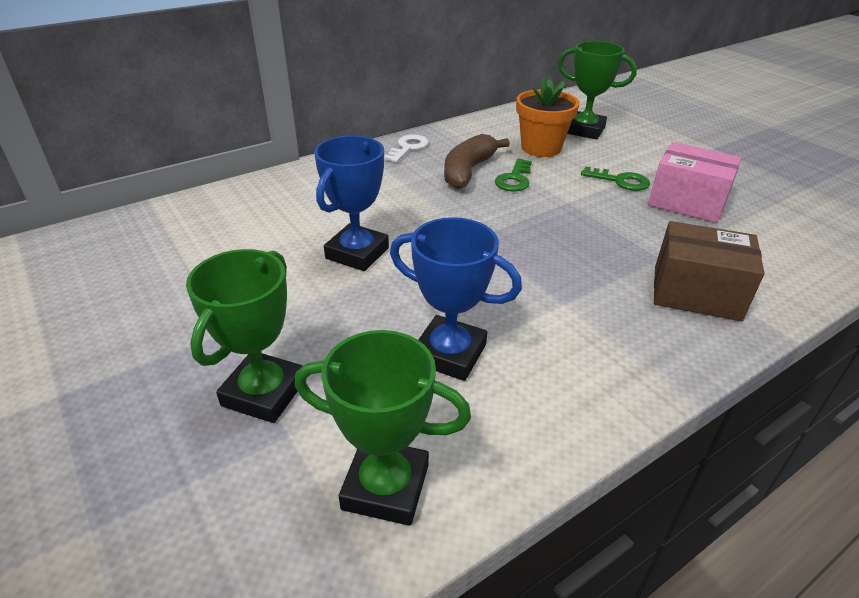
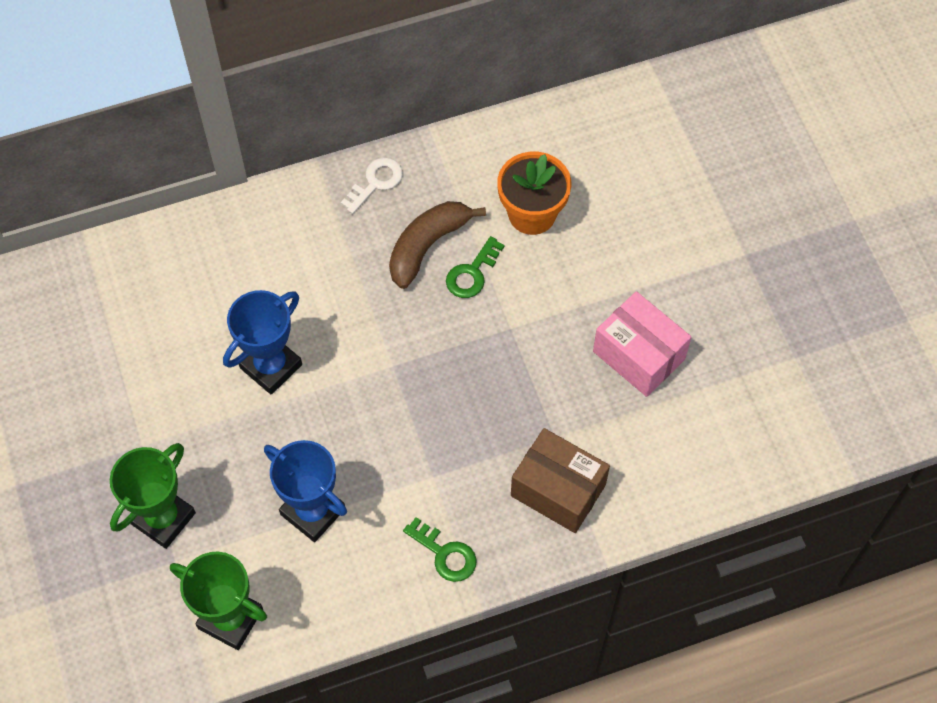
camera: 15 degrees right, 25 degrees up
(584, 130) = (606, 183): green trophy -> none
(620, 181) = (588, 301): green key -> green key (445, 554)

